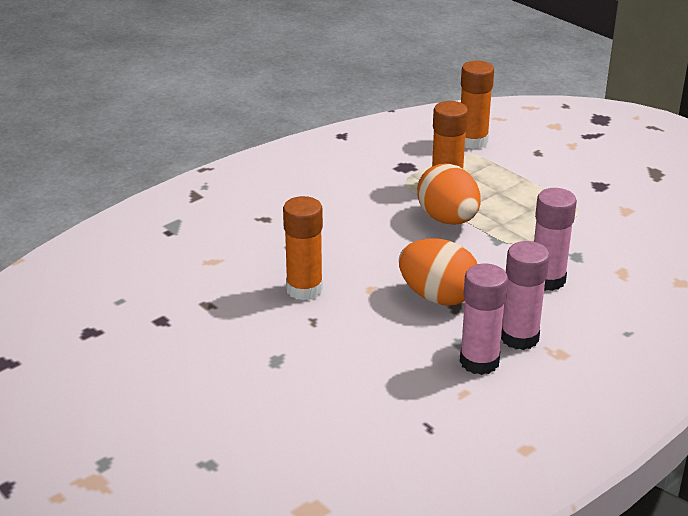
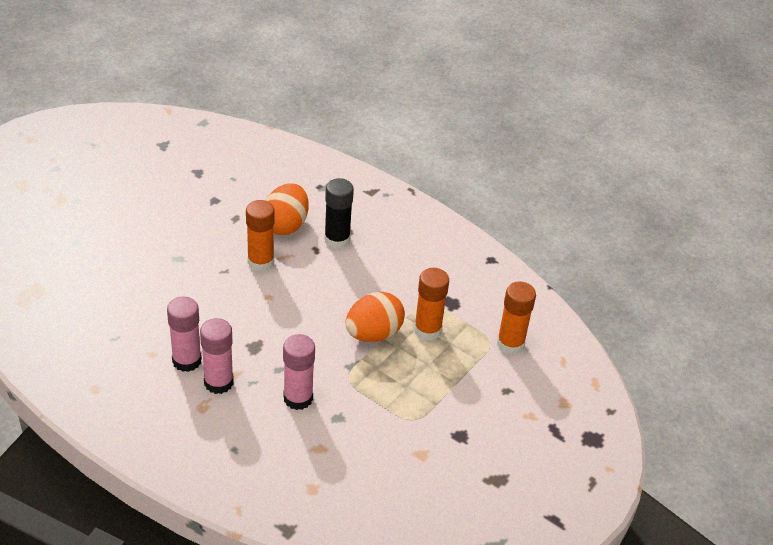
camera: 75 degrees right, 10 degrees up
(278, 228) = (337, 239): none -> black glue stick
(438, 297) = (263, 334): orange egg -> orange egg (285, 225)

